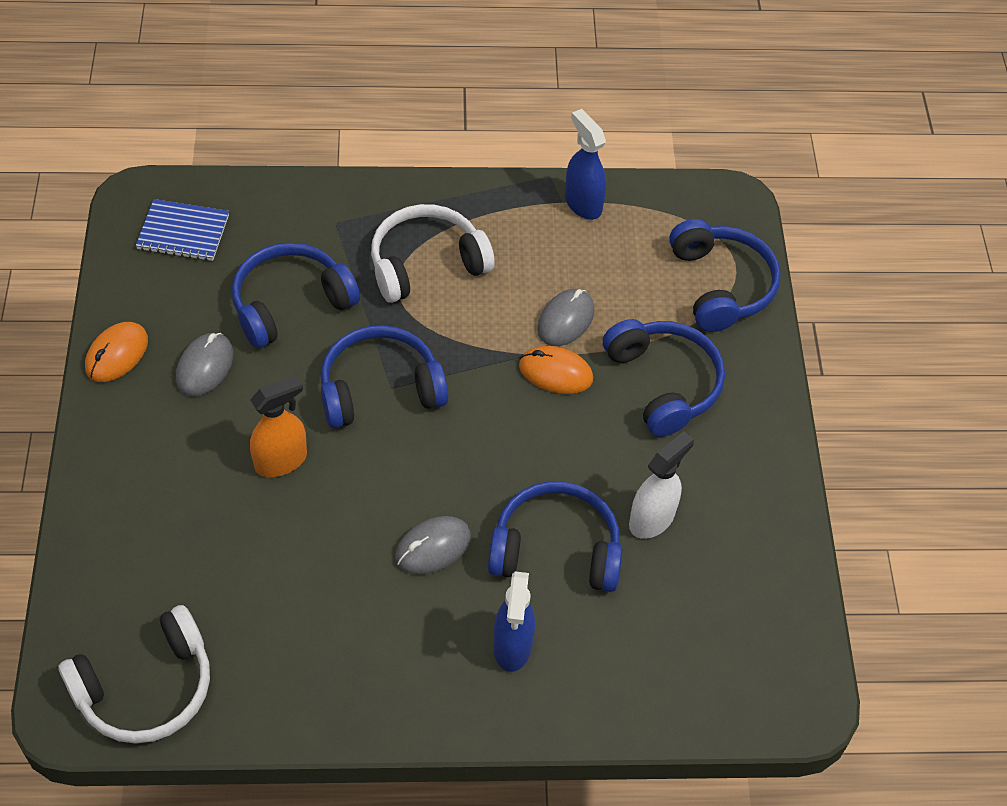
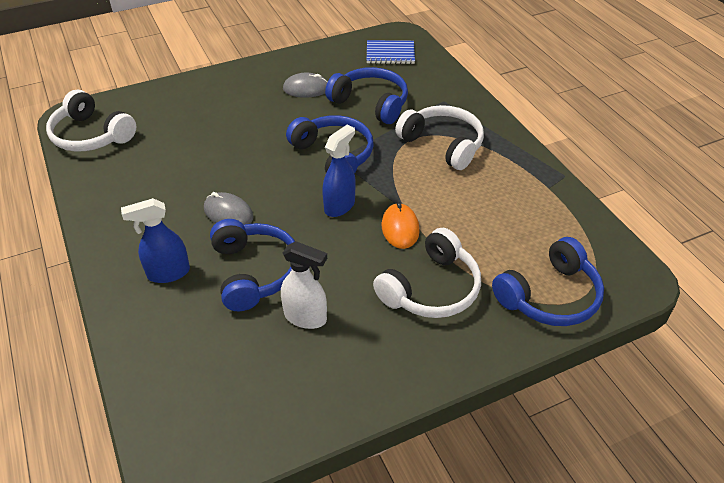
camera: 70 degrees right, 10 degrees down
(117, 354) = (295, 60): orange mouse -> none
(183, 232) = (390, 54): blue notebook -> blue notebook turned 75 degrees counterclockwise
(281, 460) = (259, 134): orange spray bottle -> none
(565, 320) = (448, 220): grey mouse -> none
(582, 203) = (556, 198): blue spray bottle -> blue spray bottle (340, 206)
(663, 383) = (431, 288): blue headphones -> white headphones

